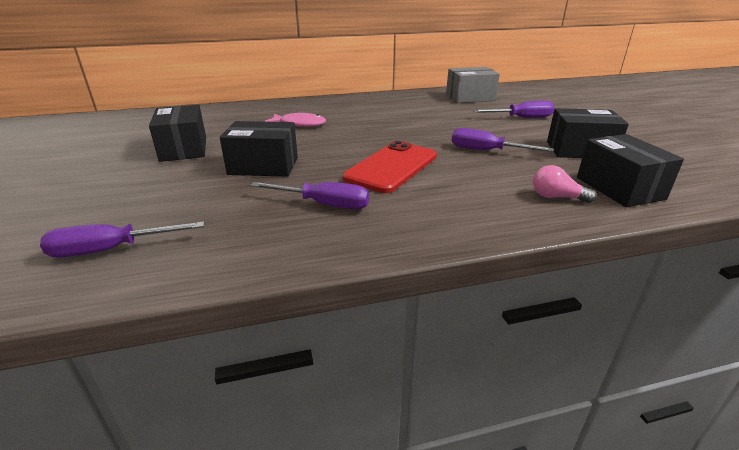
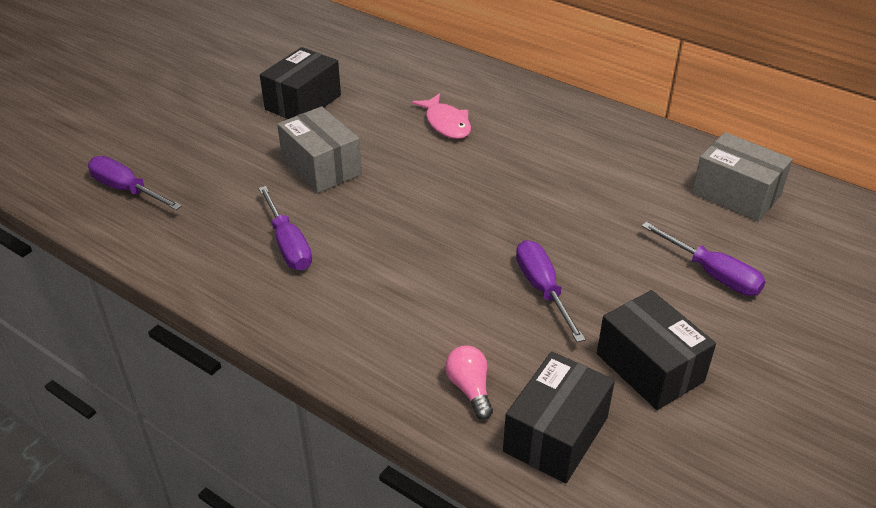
camera: 50 degrees right, 10 degrees up
(263, 166) = (321, 167): black box -> grey box
(391, 167) = (411, 242): red phone -> none

